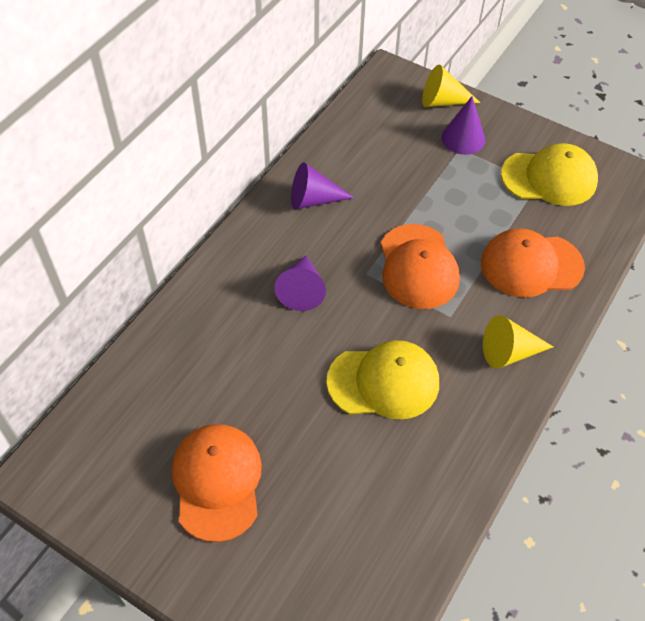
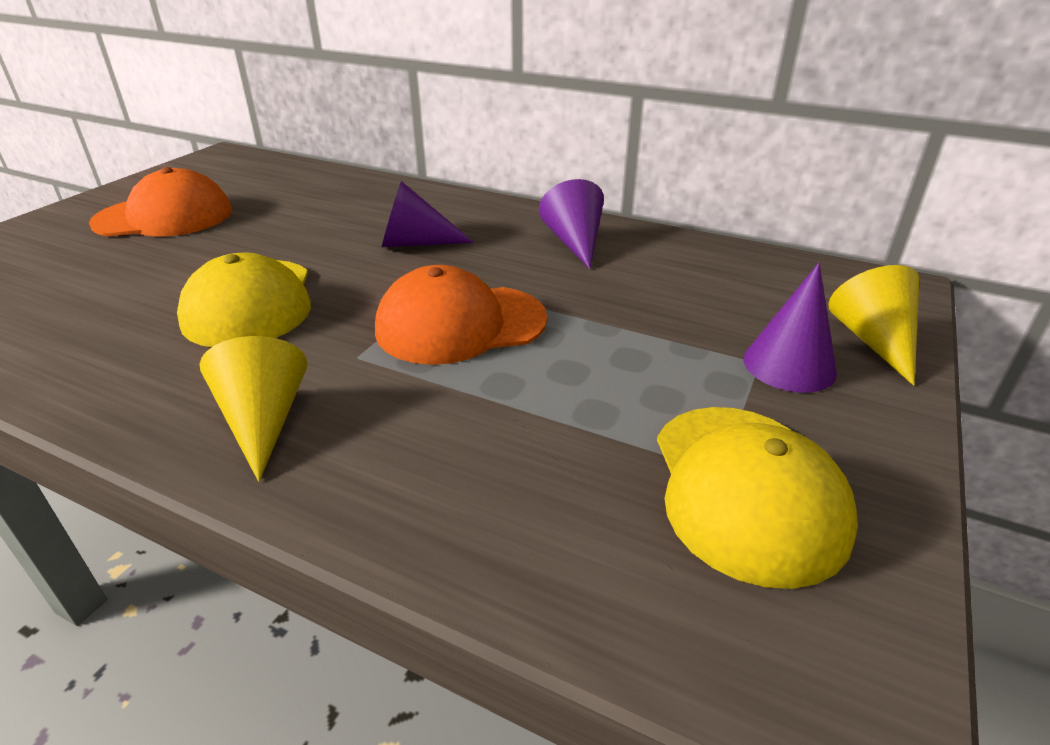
camera: 85 degrees right, 20 degrees down
(531, 265) = (474, 454): orange cap -> none

